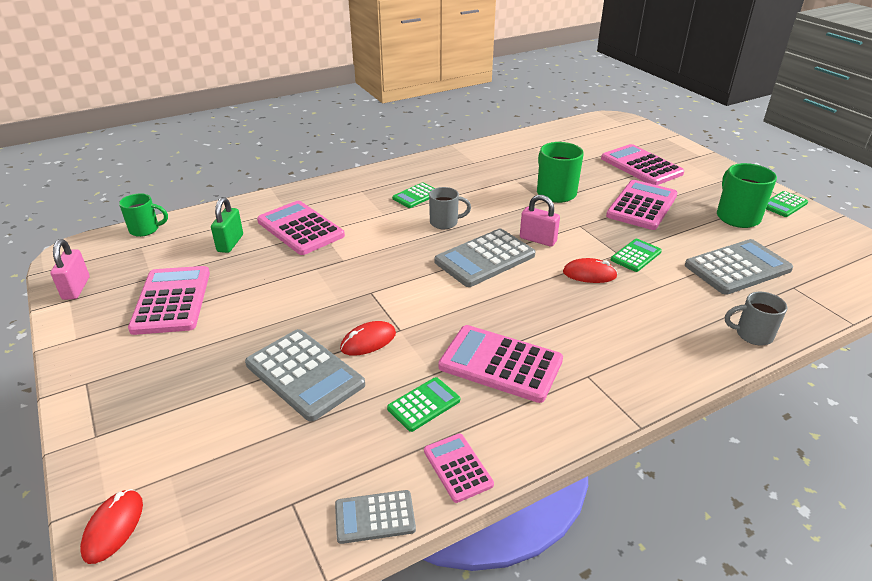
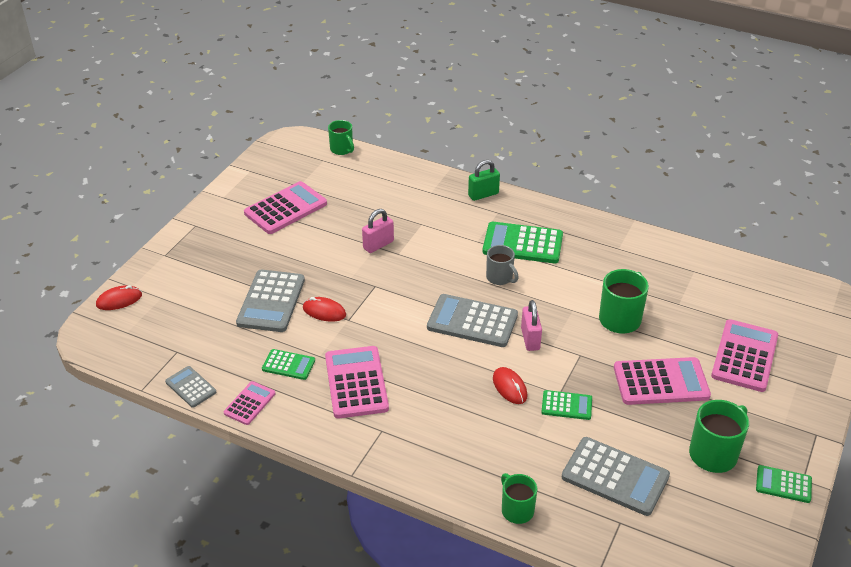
camera: 55 degrees right, 5 degrees up
(76, 288) = (261, 166): pink padlock -> pink padlock (378, 245)
(230, 243) = (365, 193): green padlock -> green padlock (483, 194)
(300, 228) = (414, 213): pink calculator -> none
(416, 196) = (522, 244): green calculator -> green calculator, size x1.81
(752, 335) = (516, 510): grey mug -> green mug

